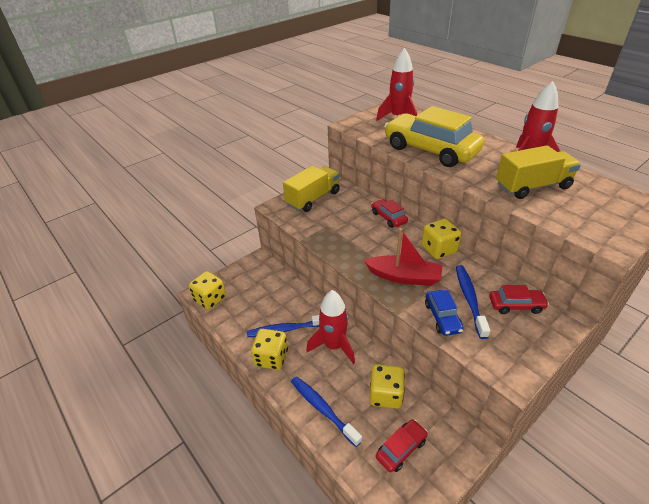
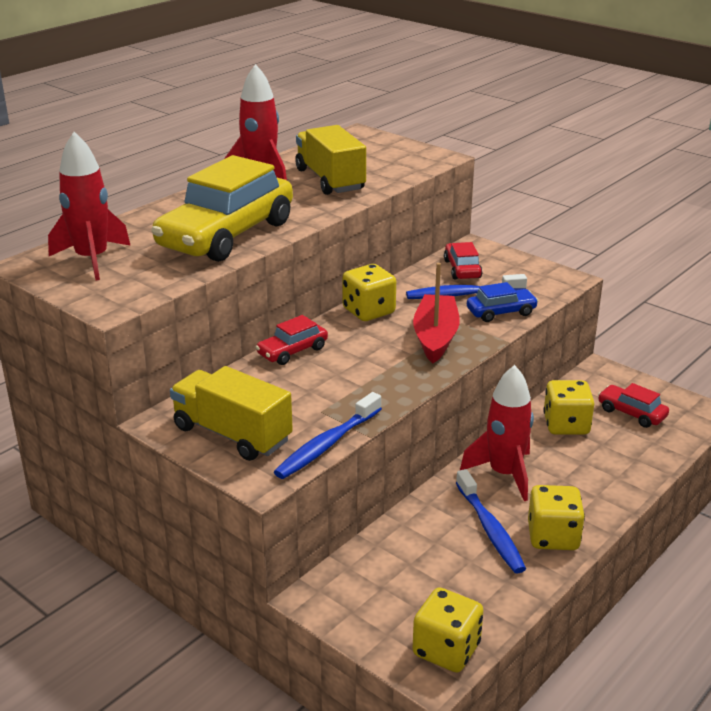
camera: 100 degrees left, 10 degrees down
(322, 409) = (613, 475): blue toothbrush -> blue toothbrush (327, 445)

